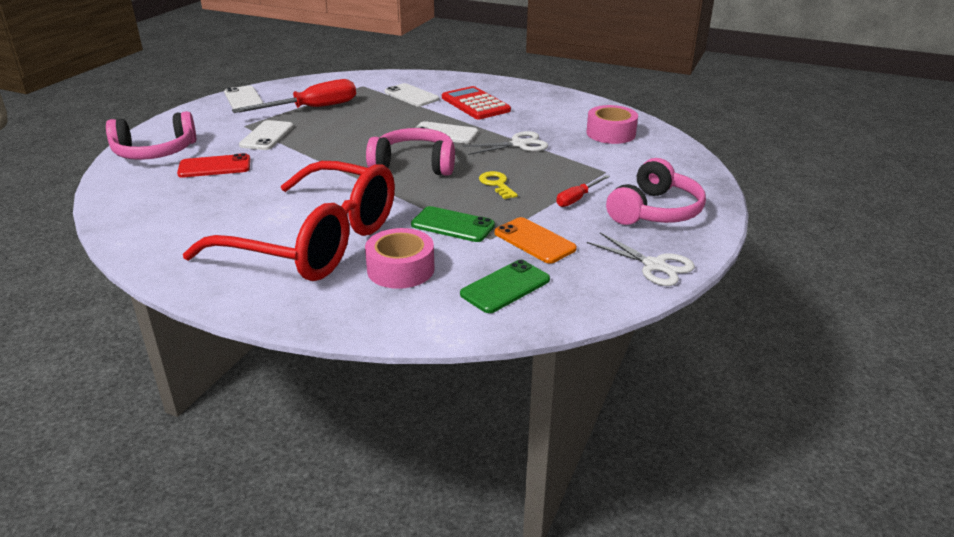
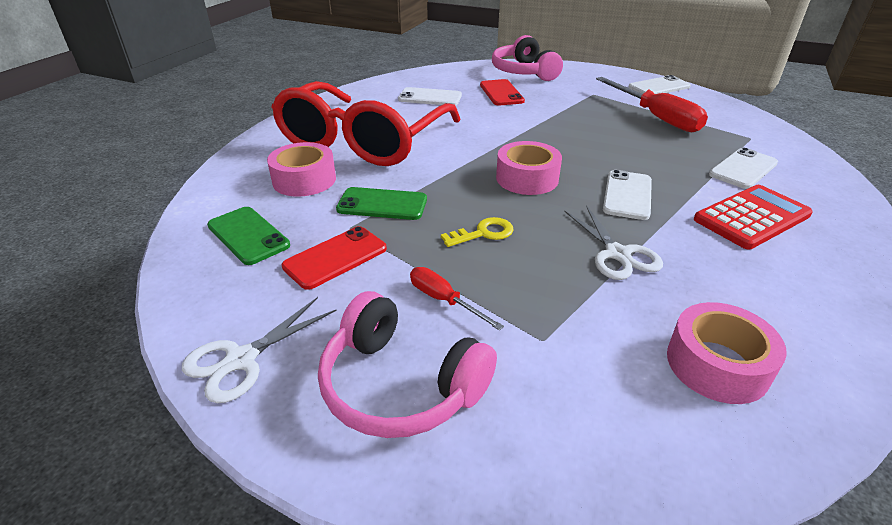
camera: 90 degrees right, 5 degrees up
(267, 136) = (573, 104): white phone -> white phone (430, 97)
(414, 165) = (527, 178): pink headphones -> pink tape
(452, 225) = (382, 204): green phone -> green phone turned 75 degrees clockwise
(534, 241) = (335, 258): orange phone -> red phone

